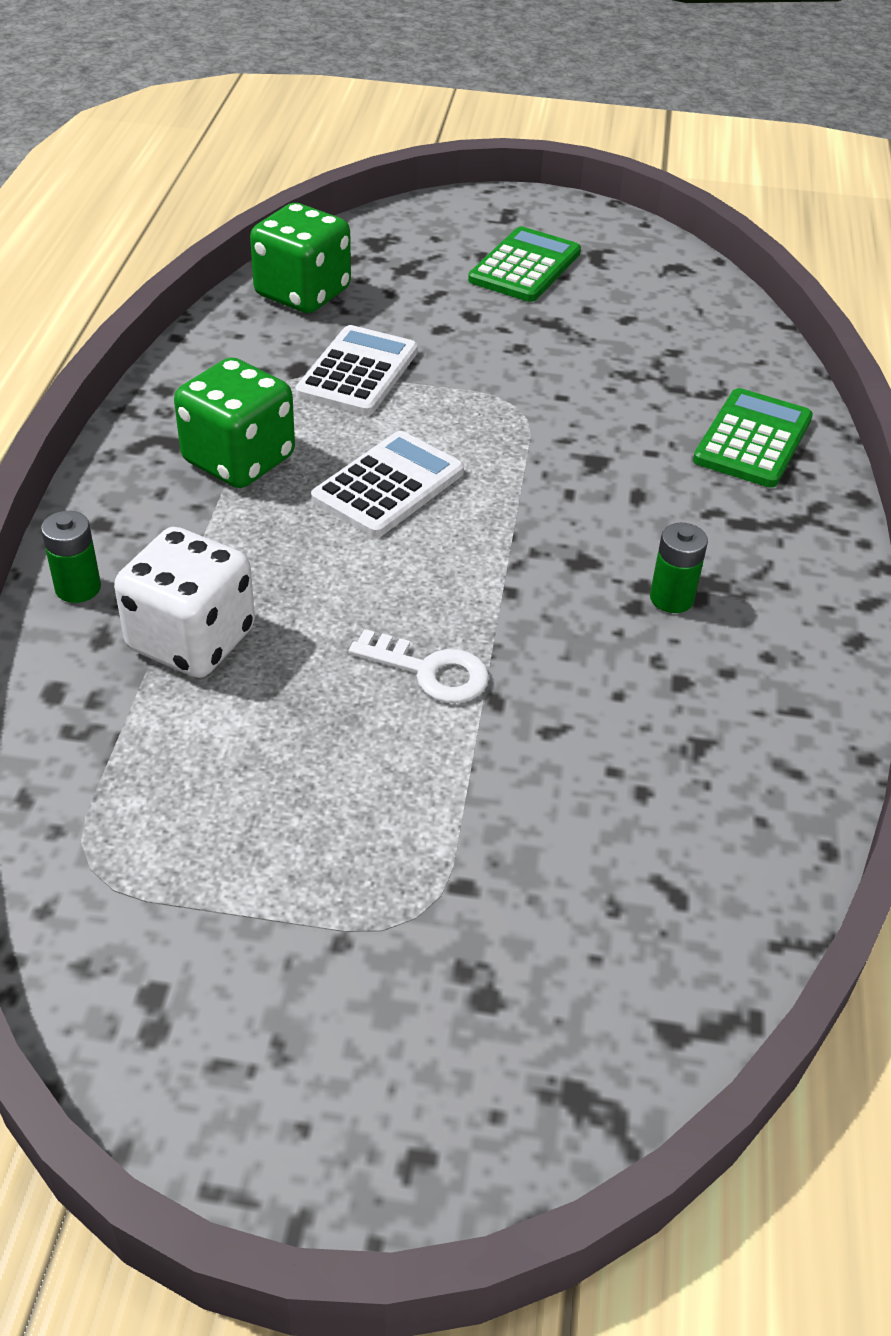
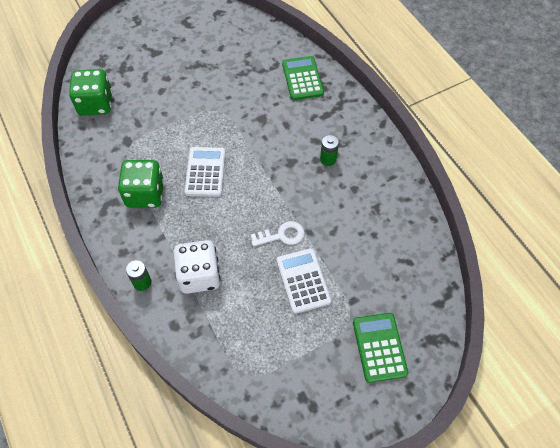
camera: 35 degrees left, 15 degrees up
(358, 372) = (150, 129): white calculator -> white calculator (303, 281)
(525, 267) = (165, 43): green calculator -> green calculator (379, 347)

